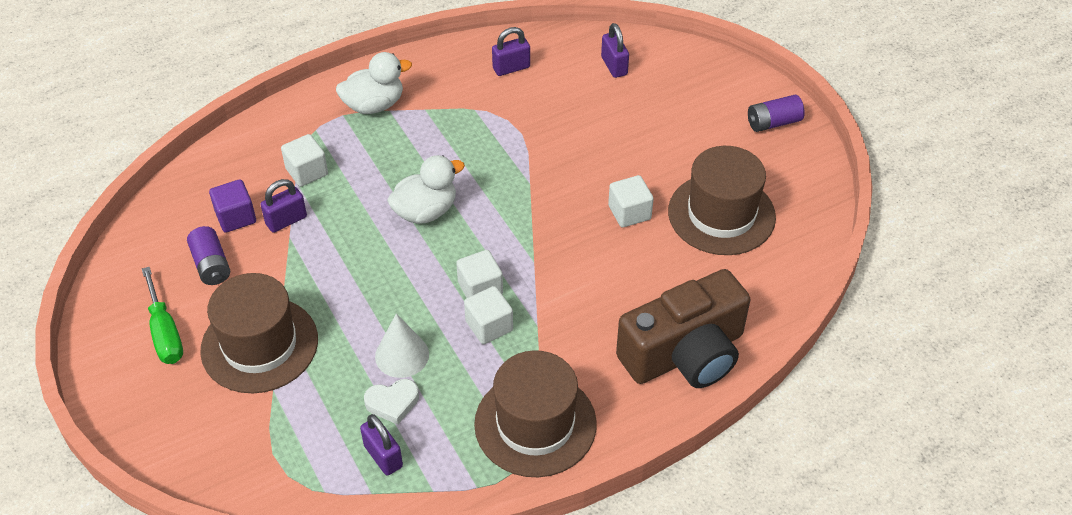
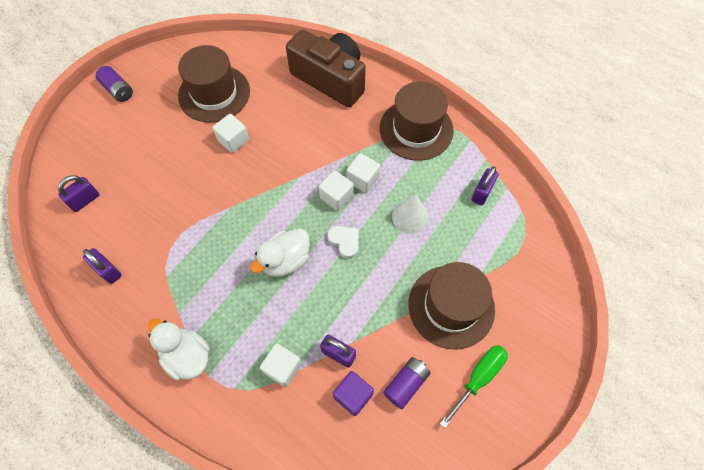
camera: 115 degrees left, 15 degrees up
(392, 403) = (445, 205): white heart -> white heart (345, 242)
(425, 211) = (285, 260): white duck -> white duck turned 75 degrees counterclockwise

